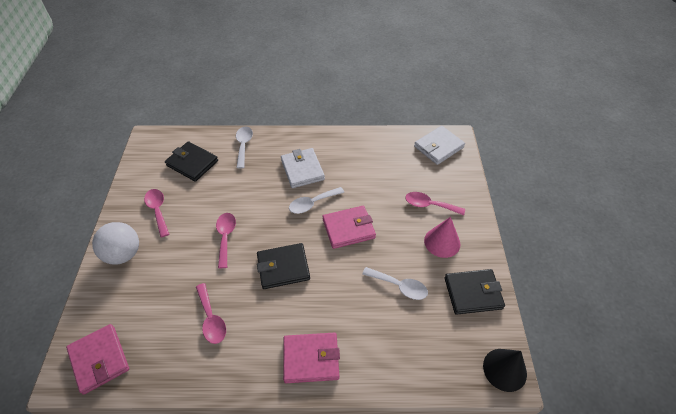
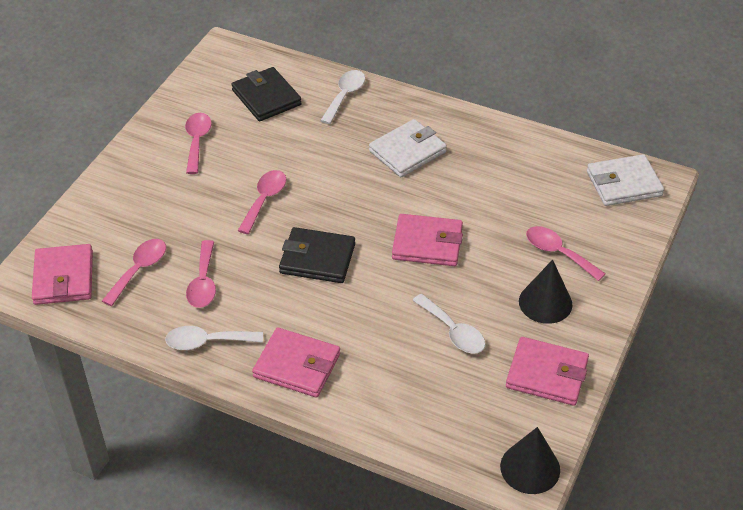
camera: 25 degrees right, 5 degrees down
(123, 254) = (135, 177): white ball -> none
(158, 328) = (139, 270): none -> pink spoon
(302, 170) = (407, 151): white wallet -> white wallet turned 45 degrees clockwise
(312, 203) = (397, 197): white spoon -> white spoon (207, 342)
(442, 242) = (545, 302): pink cone -> black cone
(473, 293) = (547, 374): black wallet -> pink wallet

